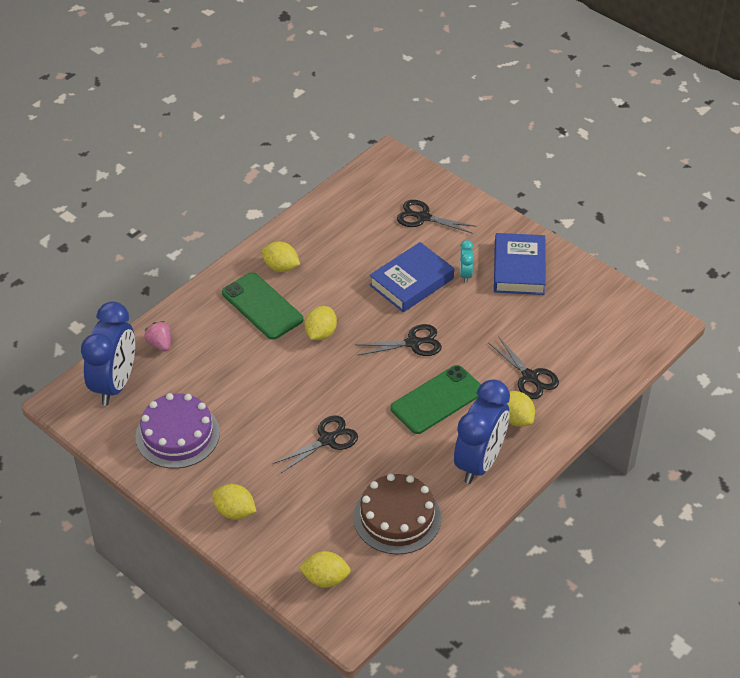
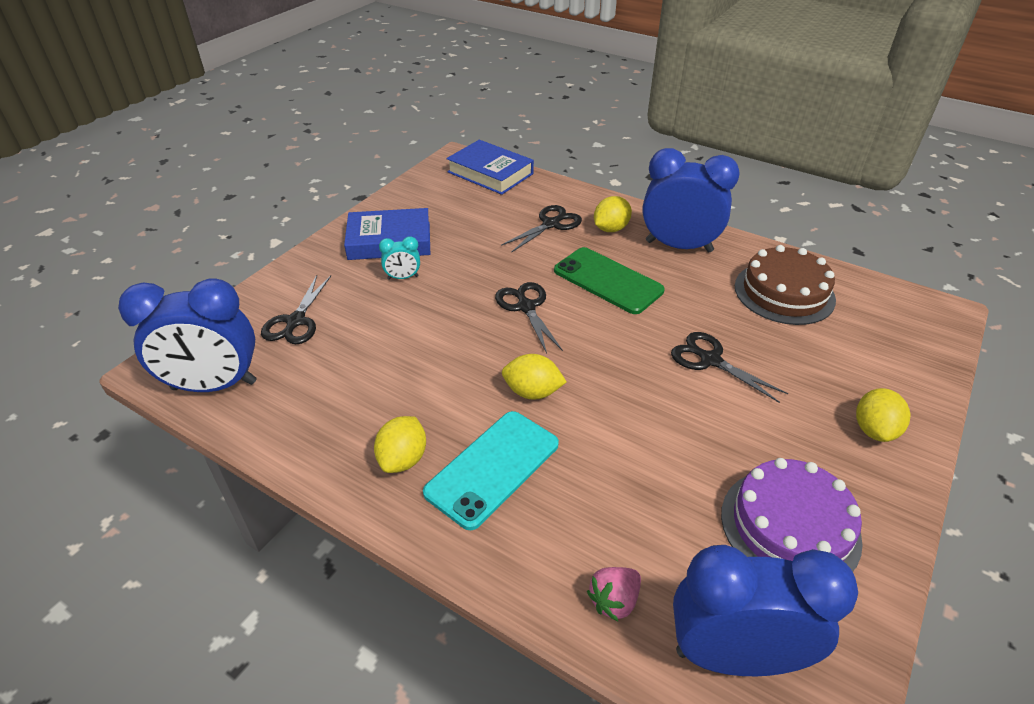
camera: 100 degrees left, 5 degrees down
(262, 306) = (493, 468): green phone -> turquoise phone
(325, 579) = (901, 334): yellow lemon -> none
(366, 184) = (214, 385): none -> blue clock
(411, 282) = (420, 319): blue book -> blue book (490, 173)

